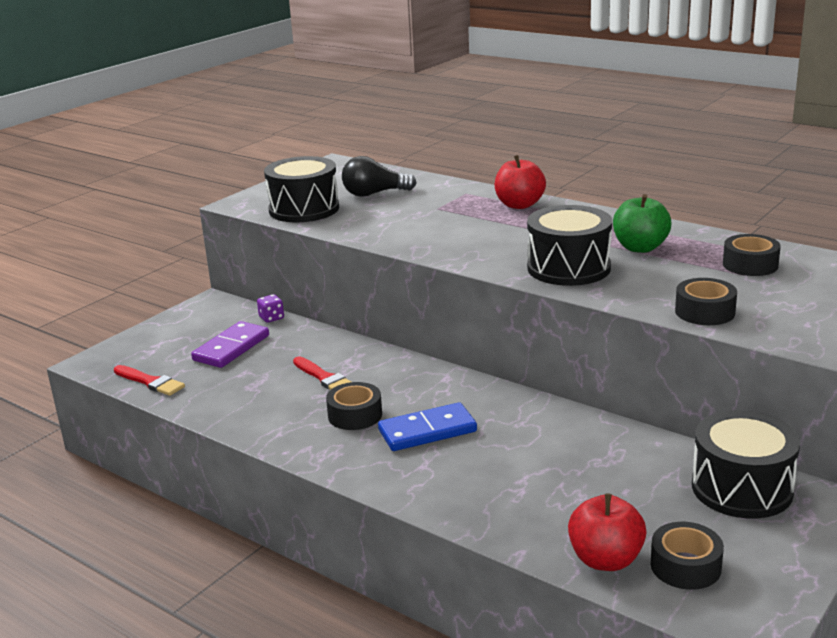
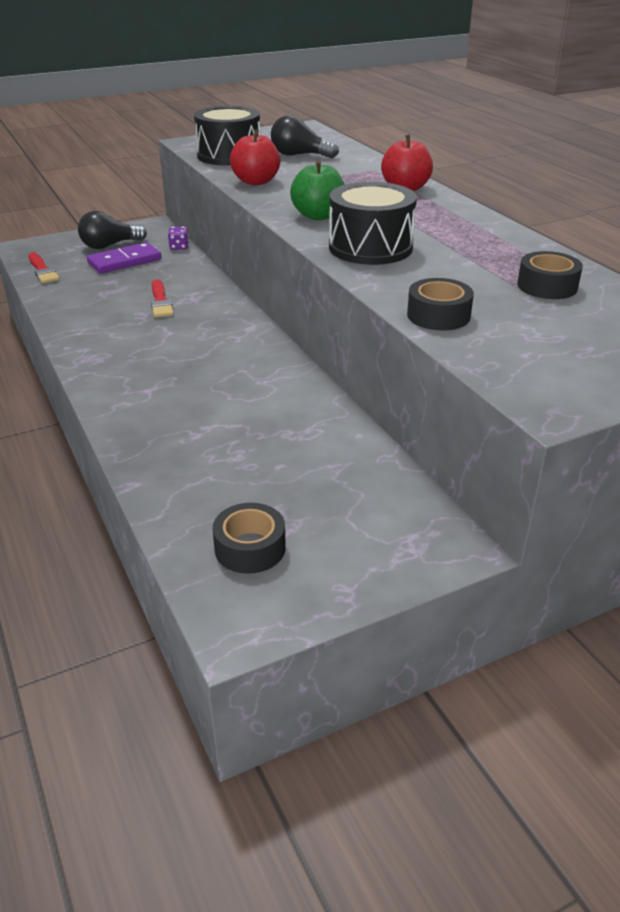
camera: 25 degrees right, 10 degrees up
(192, 336) = (109, 245): none -> black light bulb
(355, 415) = (147, 335): black tape -> none
(427, 431) = (184, 364): blue domino -> none
(605, 560) = (191, 516): red apple -> red apple (256, 181)
(640, 248) = (461, 246): green apple -> green apple (318, 216)
(741, 488) = (384, 500): black drum -> none

